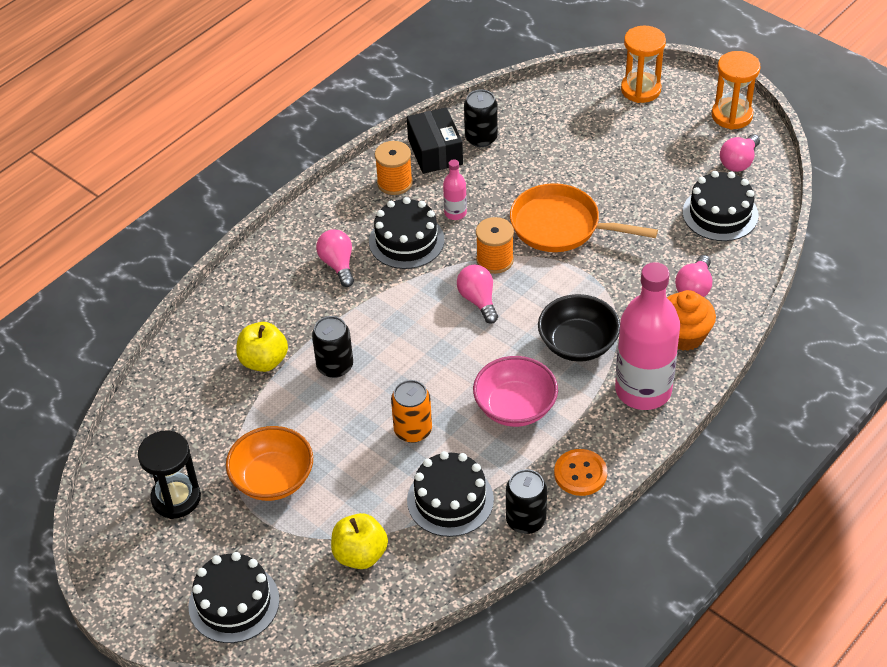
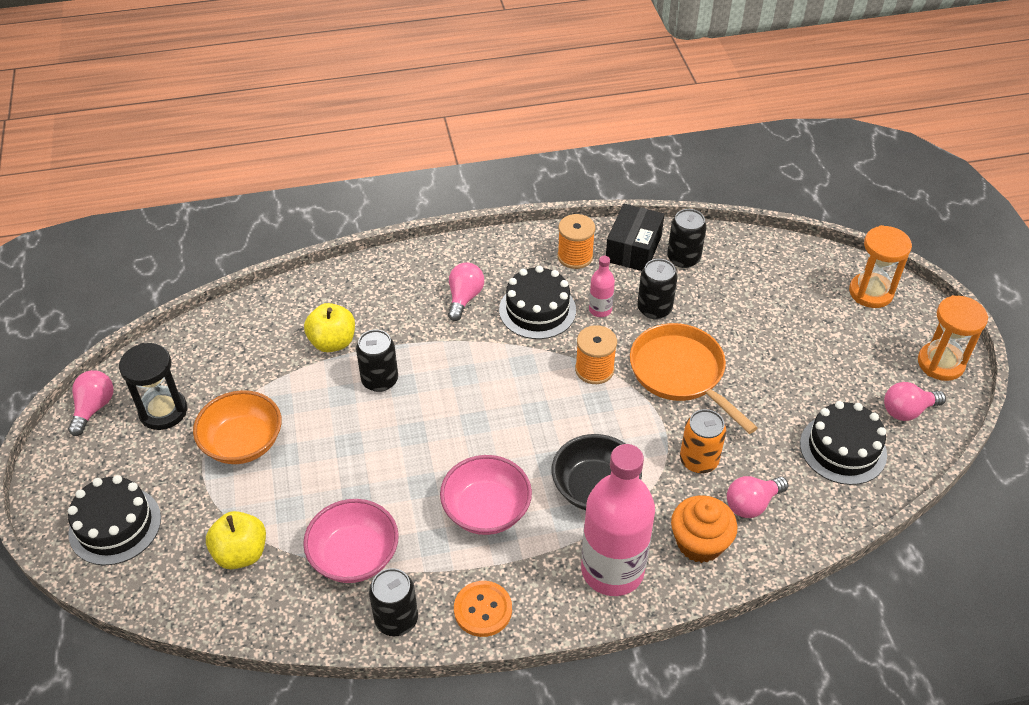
camera: 35 degrees right, 0 degrees up
(413, 430) = (385, 474): orange can -> orange can (698, 460)
(450, 500) = (354, 556): black cake -> pink bowl
(478, 300) = (547, 396): pink light bulb -> pink light bulb (94, 408)
(496, 189) = (654, 309): none -> black can

